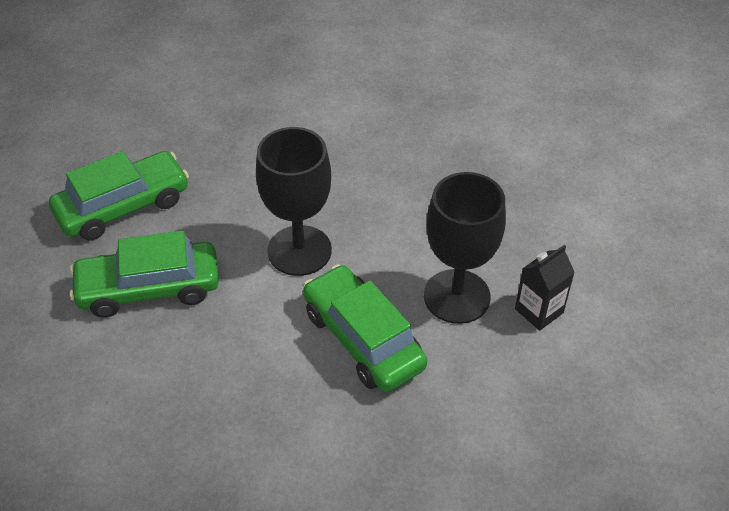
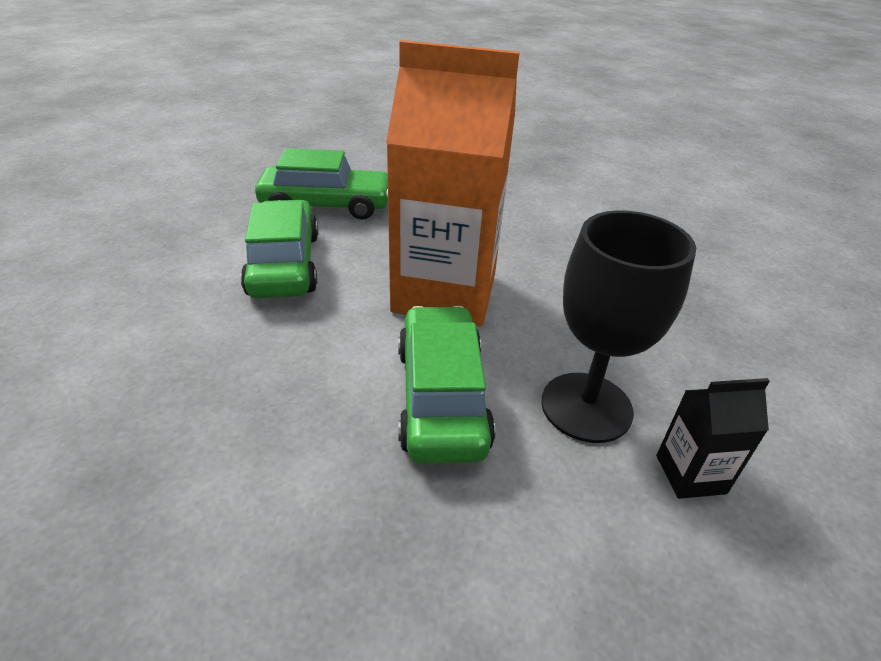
camera: 30 degrees right, 10 degrees down
(149, 288) = (284, 264): green car -> green car turned 60 degrees clockwise
(299, 250) = (444, 292): black goblet -> orange carton

